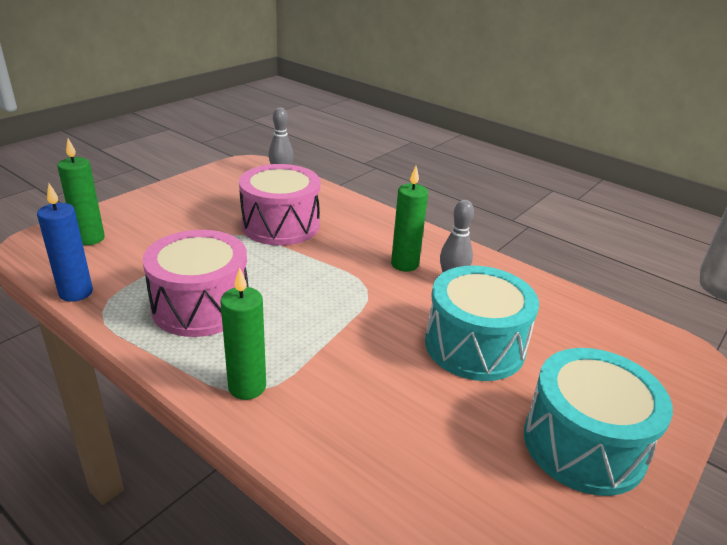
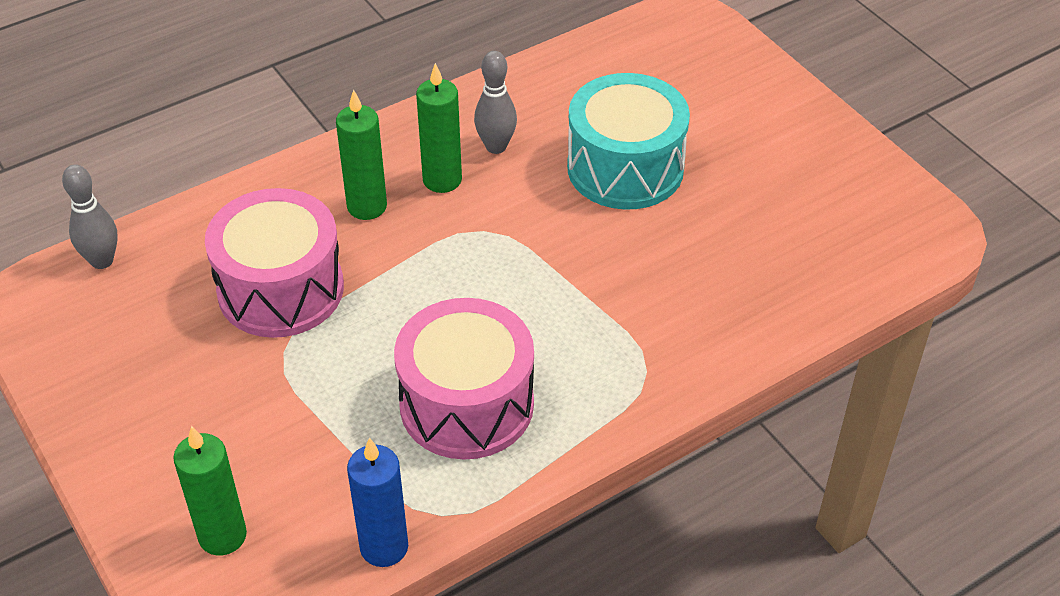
camera: 70 degrees left, 15 degrees up
(247, 387) = (639, 375): green candle -> green candle (367, 206)
(583, 444) = (782, 142): turquoise drum -> none

